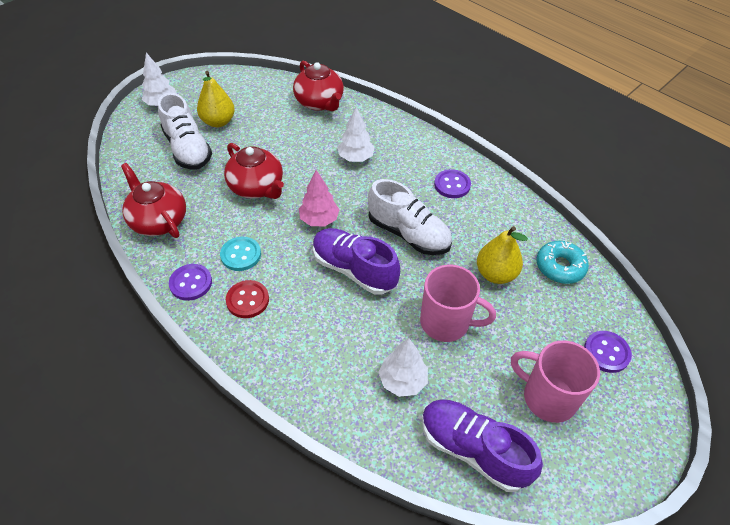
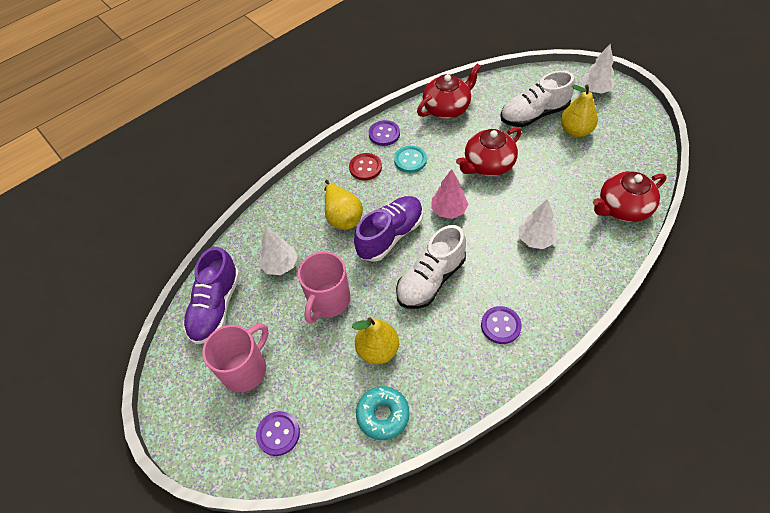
camera: 100 degrees right, 5 degrees up
(326, 318) = (343, 216): none -> yellow pear
(473, 450) = (216, 306): purple shoe -> purple shoe turned 150 degrees clockwise

